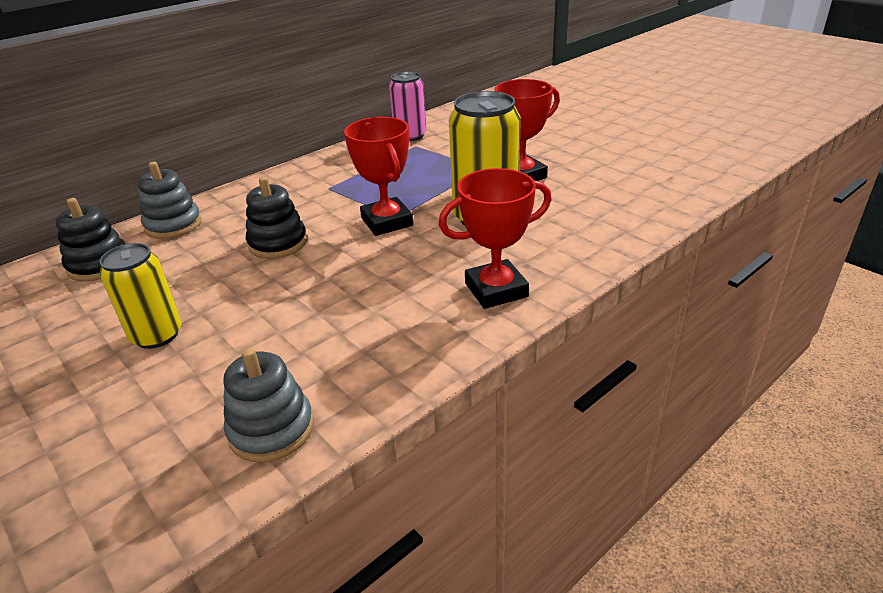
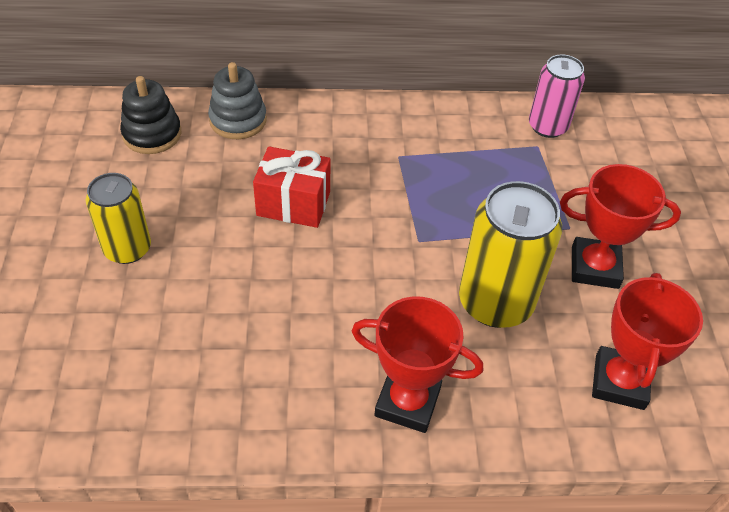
camera: 35 degrees right, 15 degrees up
(271, 429) = (118, 410): grey stacking toy -> none
(278, 243) = (293, 204): black stacking toy -> red gift
(387, 222) = (404, 242): red trophy -> red trophy (619, 382)

